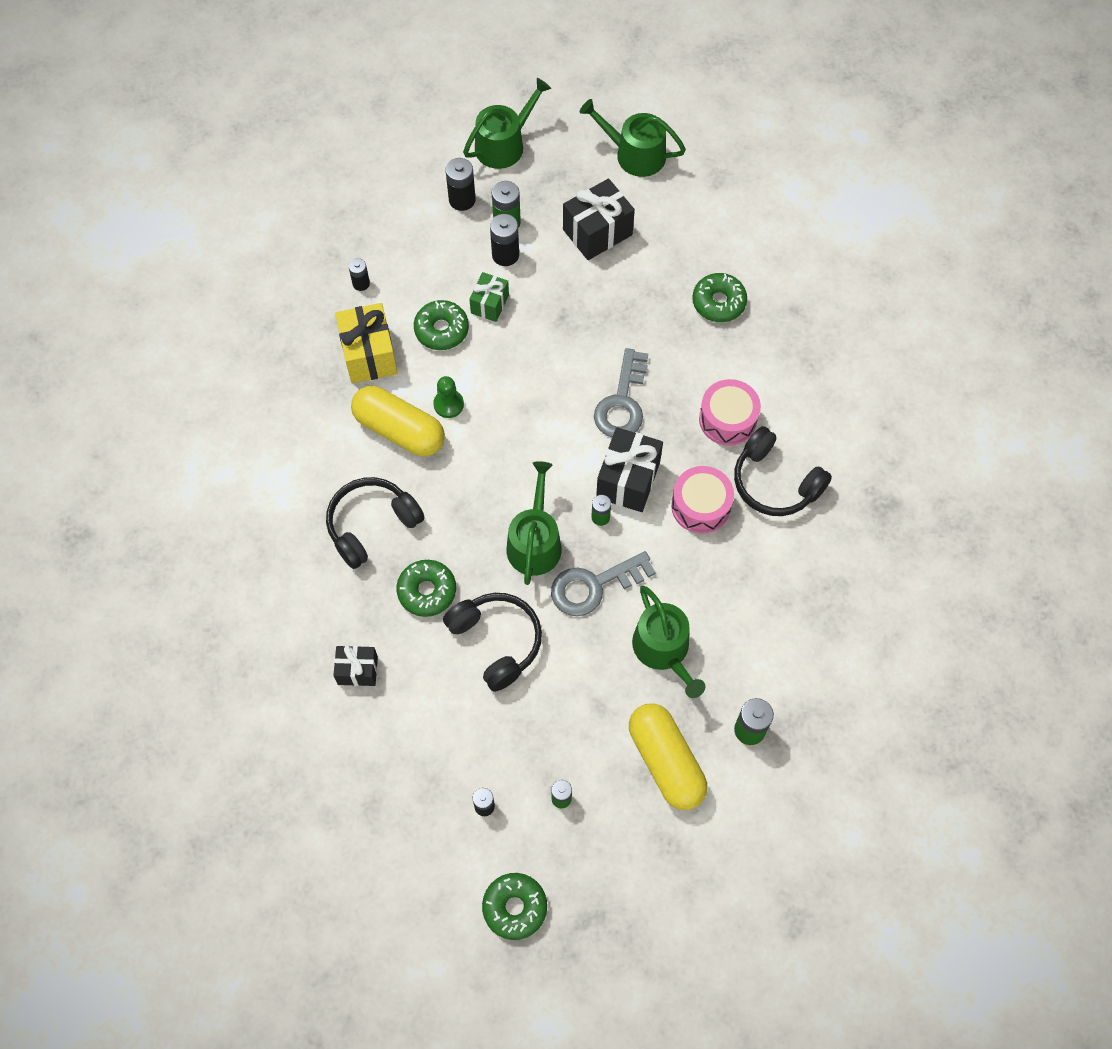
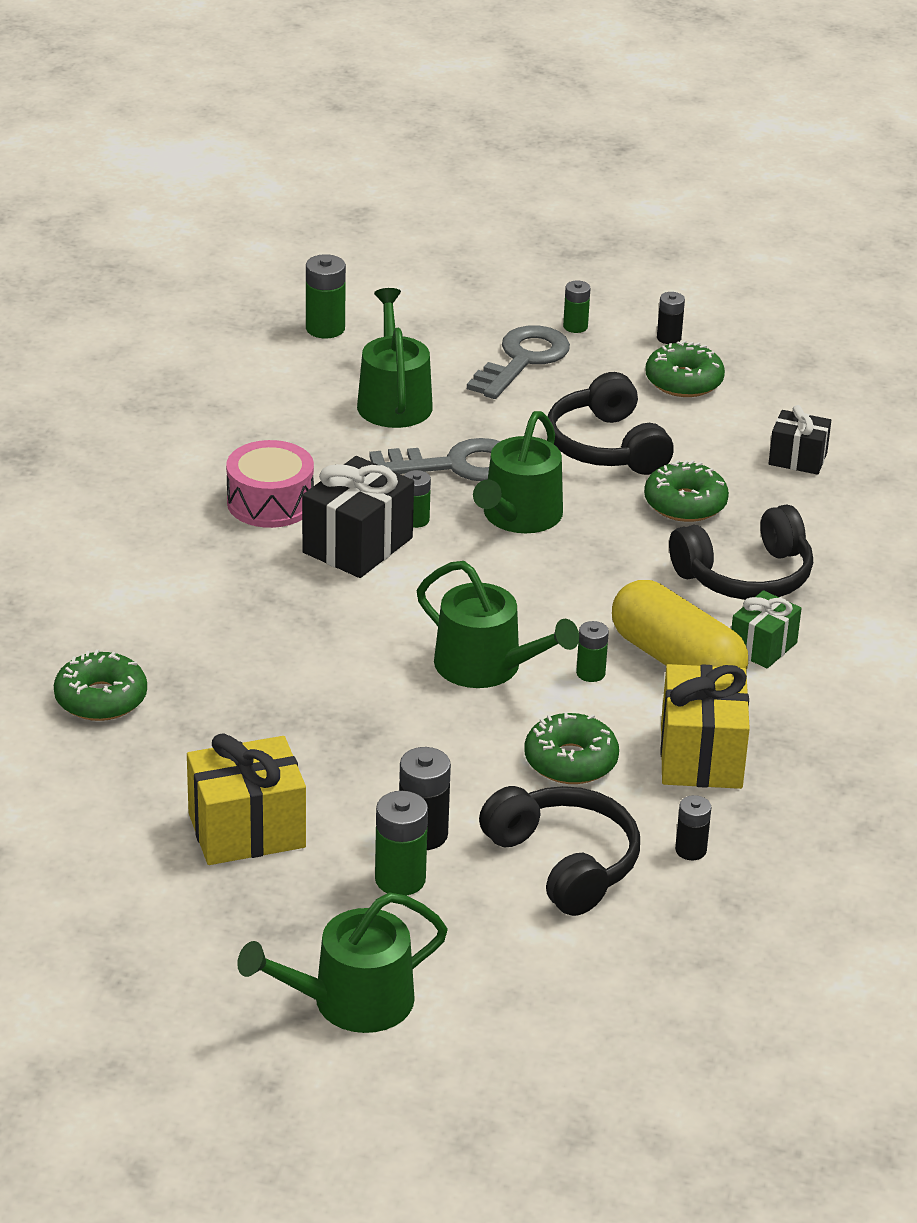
camera: 165 degrees left, 30 degrees down
(448, 404) = (590, 673): green pawn -> green battery
(462, 200) = (468, 931): black battery -> none
(490, 304) = (477, 776): green gift -> green gift (763, 647)
(515, 907) = (659, 274): green donut -> green donut (684, 381)
(597, 232) = (247, 830): black gift -> yellow gift
(622, 402) = (322, 621): grey key -> grey key (523, 360)
(634, 154) = (114, 930): green watering can -> green watering can (487, 667)
(666, 761) = (438, 327): yellow capsule -> none
(727, 419) = (176, 573): pink drum -> none
(775, 482) = (152, 503): black headphones -> black headphones (563, 863)

